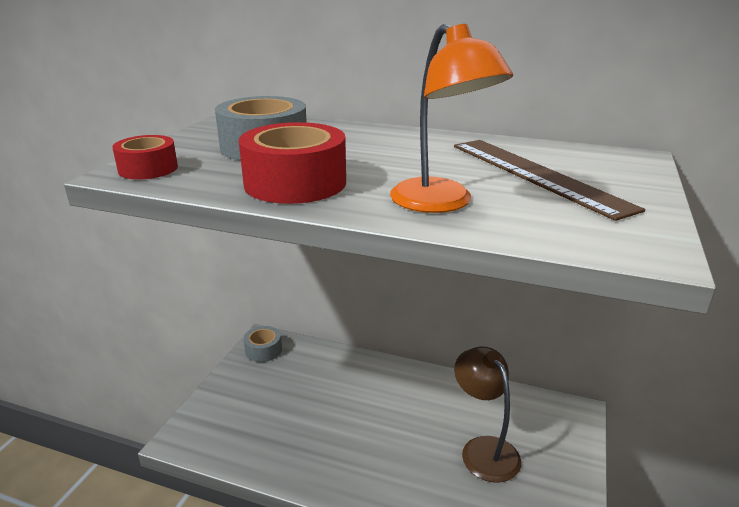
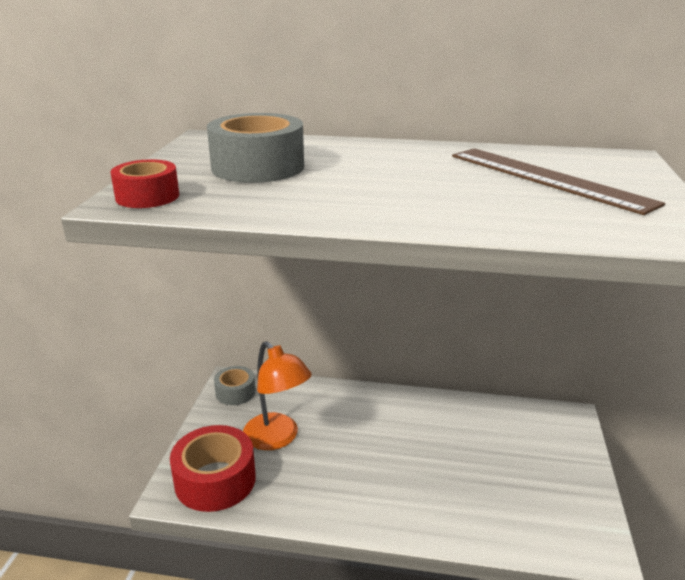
camera: 10 degrees left, 0 degrees up
(295, 183) = (317, 201): red tape -> red tape (215, 480)
(441, 203) = (475, 210): orange lamp -> orange lamp (277, 438)
(483, 449) = (492, 463): brown lamp -> none

